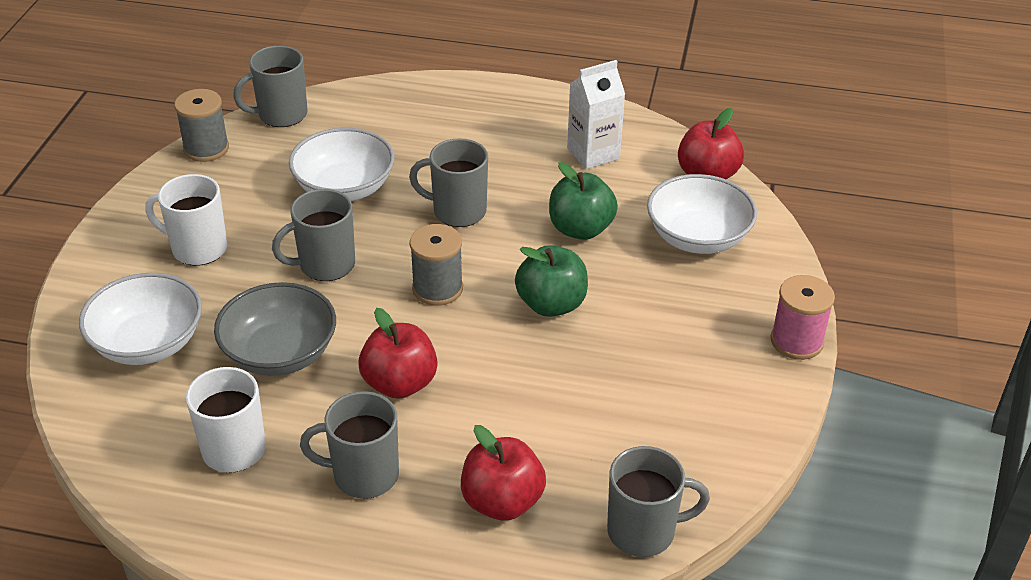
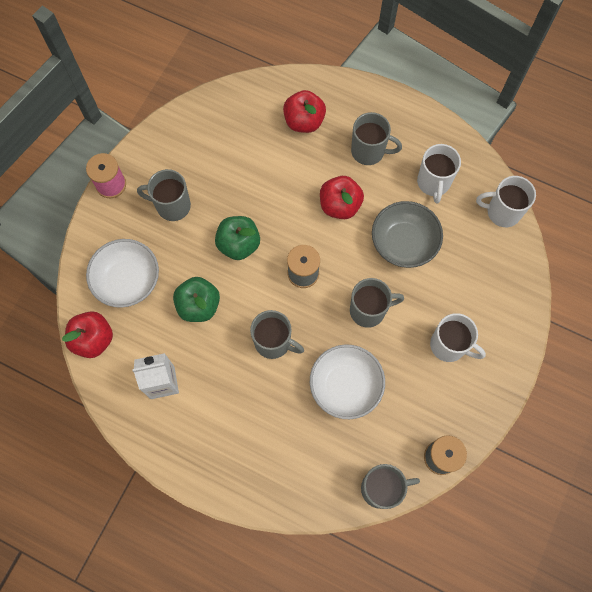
camera: 165 degrees left, 30 degrees up
(103, 427) = (502, 212): none -> white mug
(148, 343) = (479, 268): white bowl -> none
(643, 531) = (242, 91): grey mug -> grey mug (172, 206)

